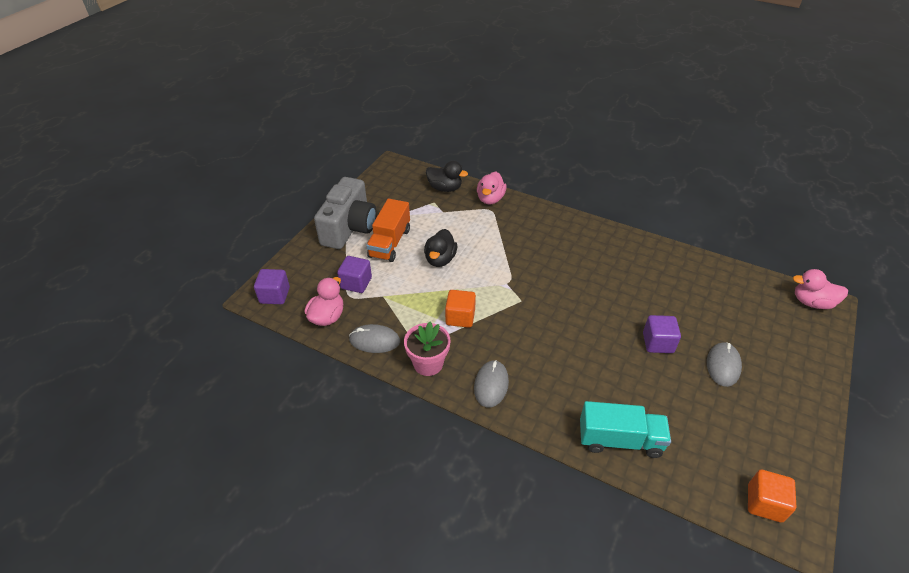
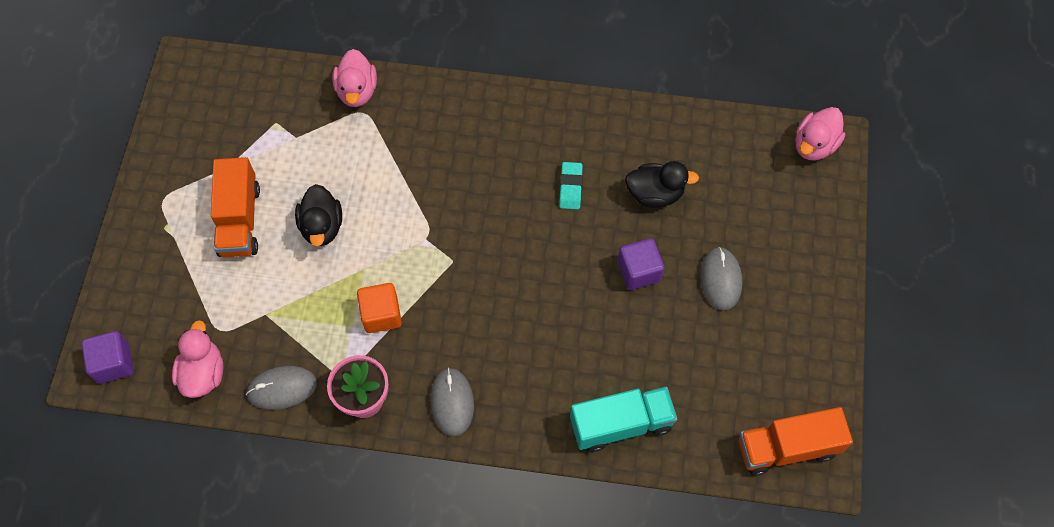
camera: 20 degrees left, 20 degrees up
(349, 228) = (169, 210): grey camera -> none
(356, 283) = (220, 305): purple cube -> none
(445, 188) = (283, 90): black duck -> black duck (655, 194)
(618, 281) = (570, 187): none -> turquoise eraser
(764, 503) = (787, 448): orange cube -> orange truck
(812, 302) = (814, 145): pink duck -> pink duck turned 45 degrees counterclockwise

